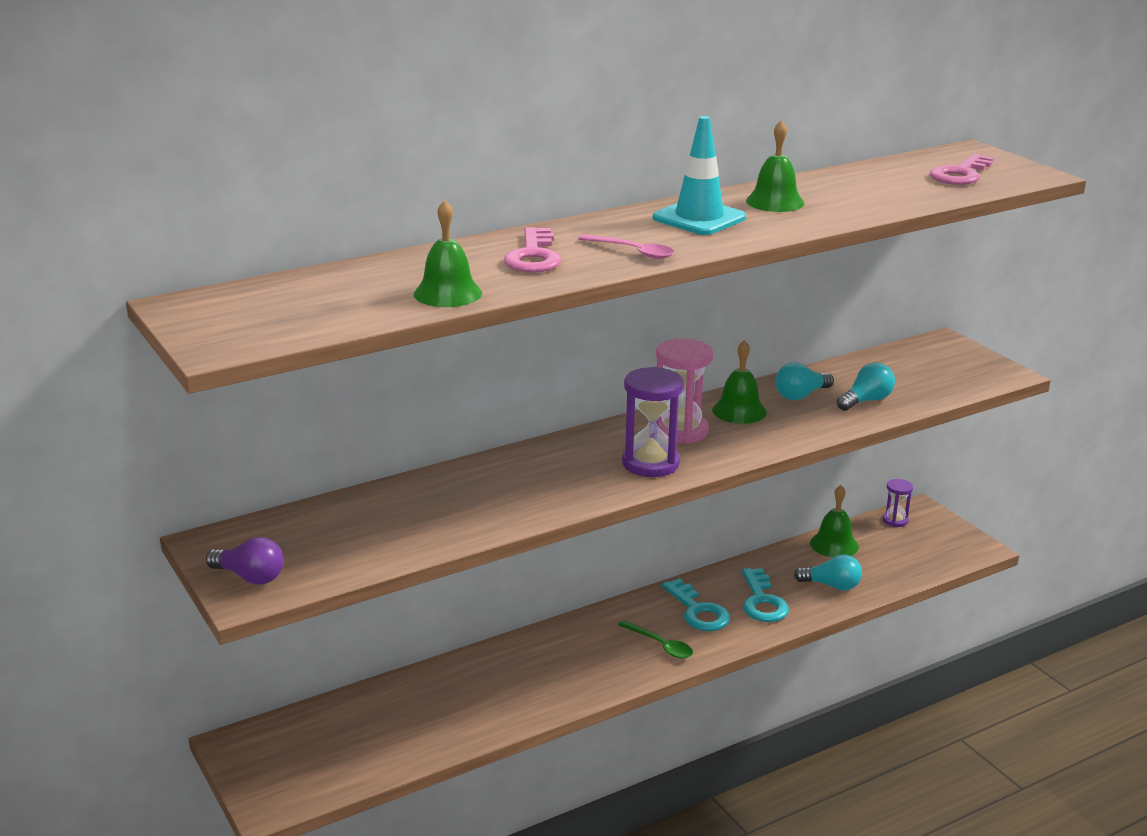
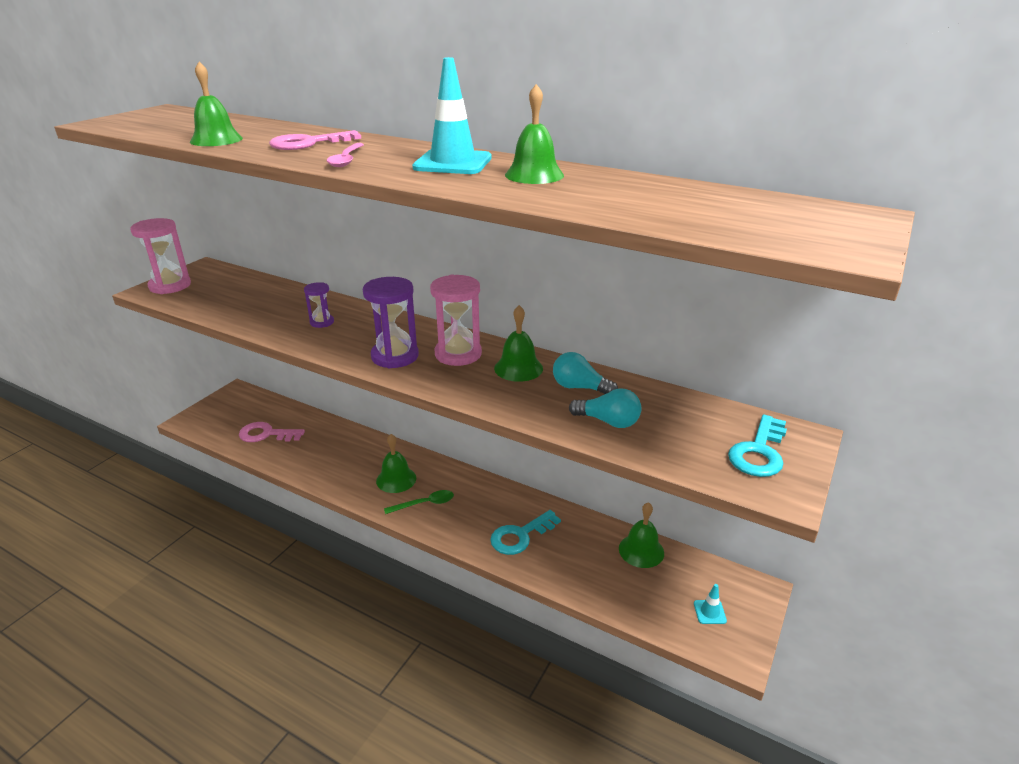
camera: 60 degrees right, 5 degrees up
(250, 577) = (170, 286): purple light bulb -> pink hourglass
(597, 653) = (396, 479): none -> green bell
(660, 645) = (424, 504): green spoon -> green spoon turned 120 degrees counterclockwise
(698, 611) = (480, 507): turquoise key -> turquoise key (759, 452)
(832, 585) = (577, 568): turquoise light bulb -> none
(895, 520) = (721, 577): purple hourglass -> purple hourglass (322, 322)
(929, 542) = (709, 612): none -> turquoise traffic cone
(960, 174) = (764, 220): pink key -> pink key (266, 434)

